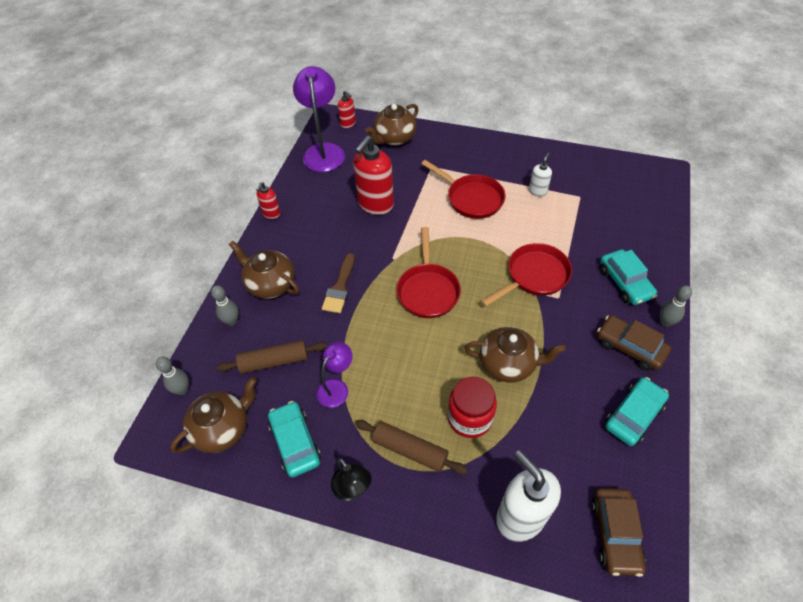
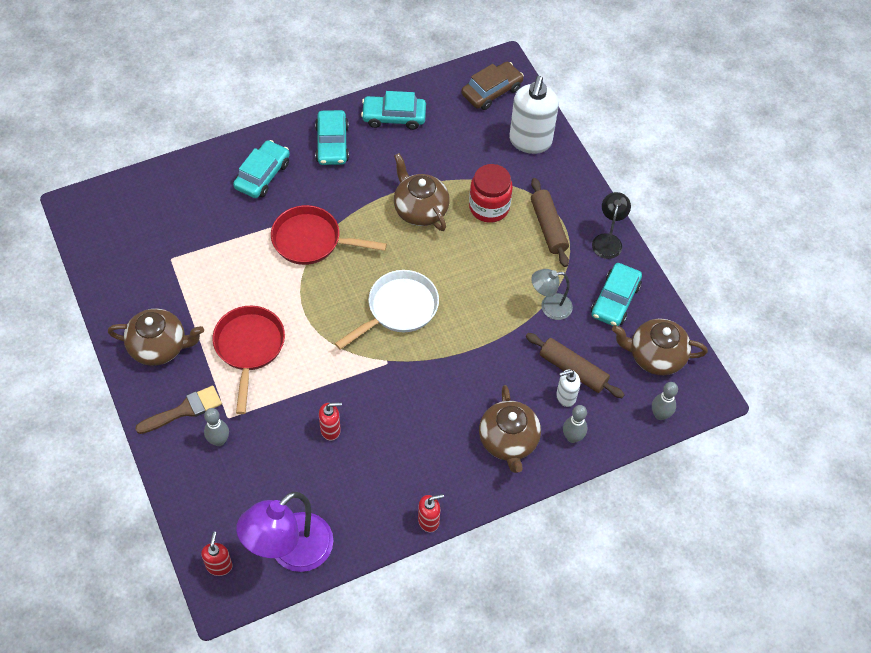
camera: 135 degrees left, 5 degrees up
(337, 387) = (549, 307): purple lamp -> grey lamp
(340, 287) = (458, 380): brown brush -> brown brush (184, 410)
(375, 204) = (330, 430): red soap dispenser -> red soap dispenser, size x0.50
(394, 138) = (208, 491): brown teapot -> brown teapot (159, 347)
(428, 290) = (398, 309): red pan -> white pan
(537, 191) = (191, 297): white soap dispenser -> white soap dispenser (565, 397)
(630, 347) = (332, 144): brown car -> turquoise car
(665, 322) = (285, 132): grey bowling pin -> grey bowling pin (219, 440)

